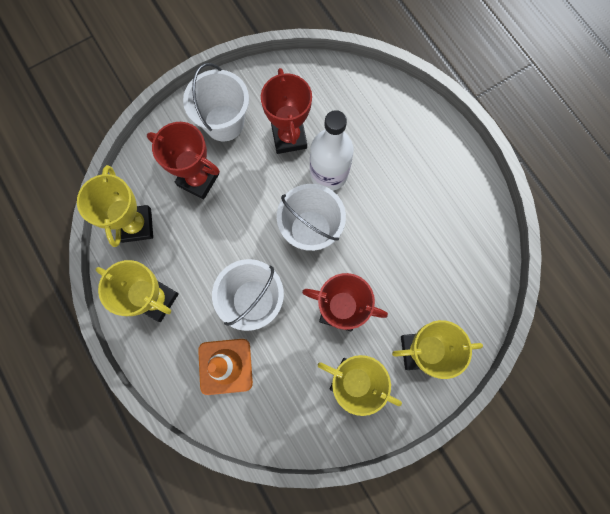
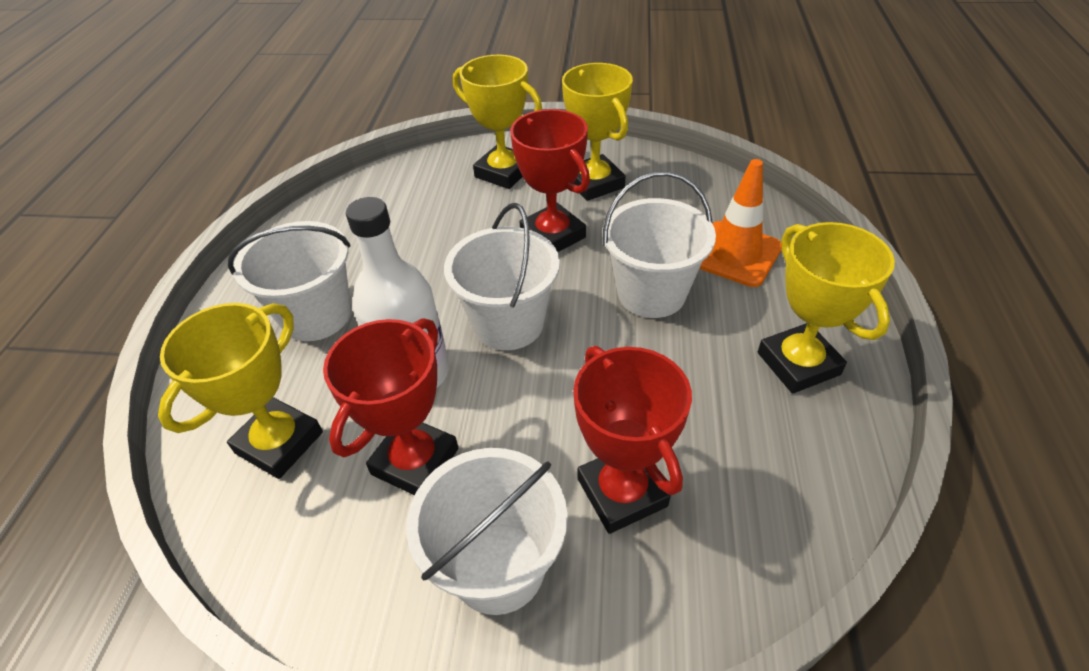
camera: 140 degrees left, 30 degrees down
(136, 225) = (784, 485): yellow trophy -> yellow trophy (279, 442)
(408, 170) = (316, 315): none -> white bucket

